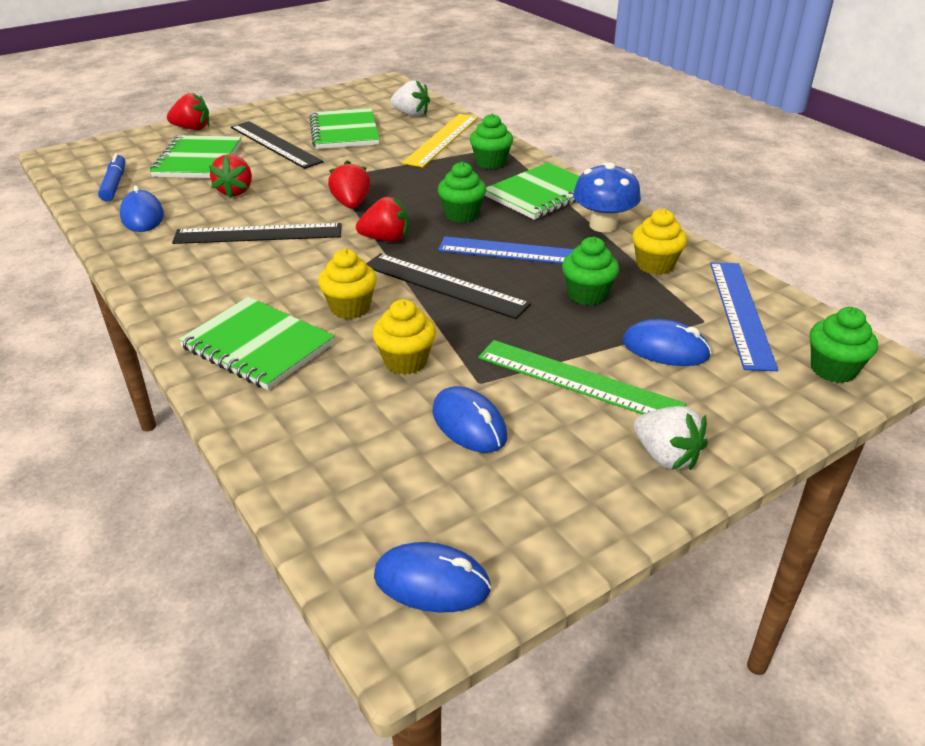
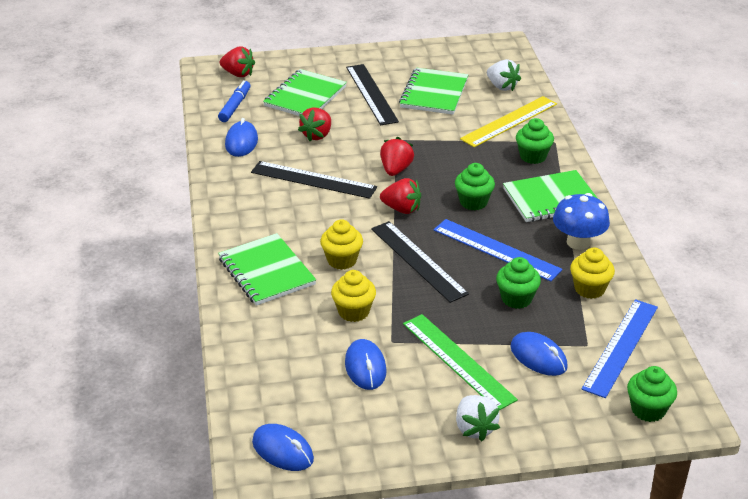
camera: 25 degrees right, 0 degrees up
(192, 128) = (316, 61): red strawberry -> red strawberry (238, 74)

